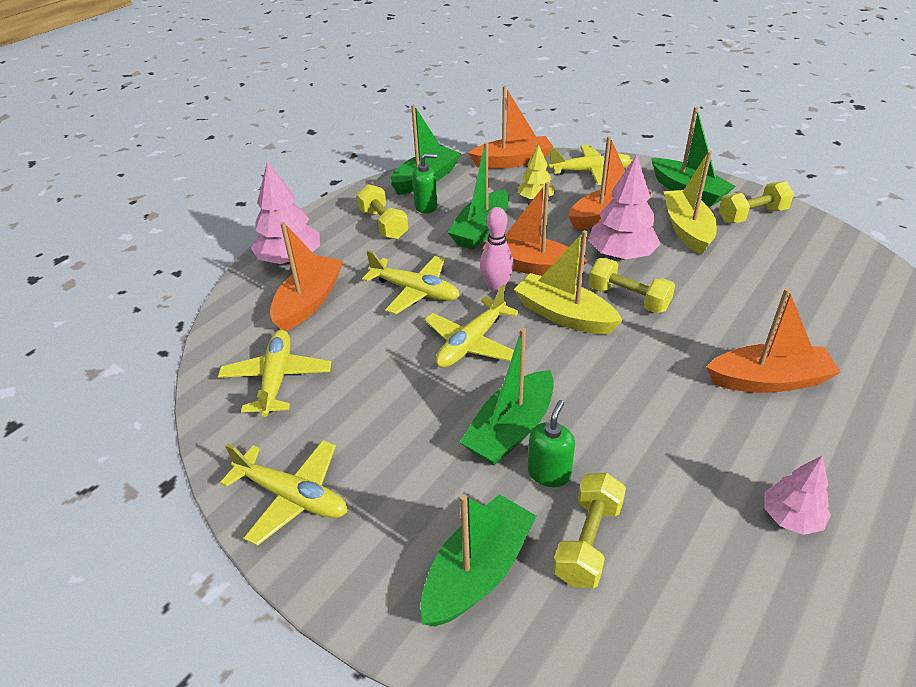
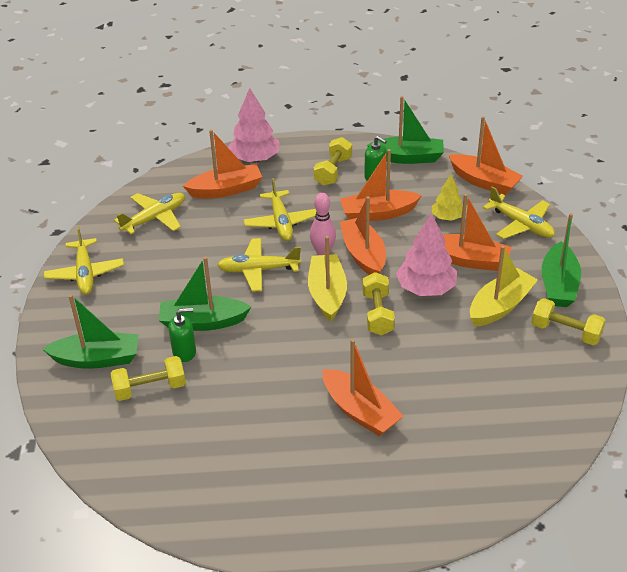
camera: 50 degrees right, 0 degrees up
(481, 230) = (378, 213): green boat -> orange boat
(791, 517) = (242, 462): pink tree -> none

